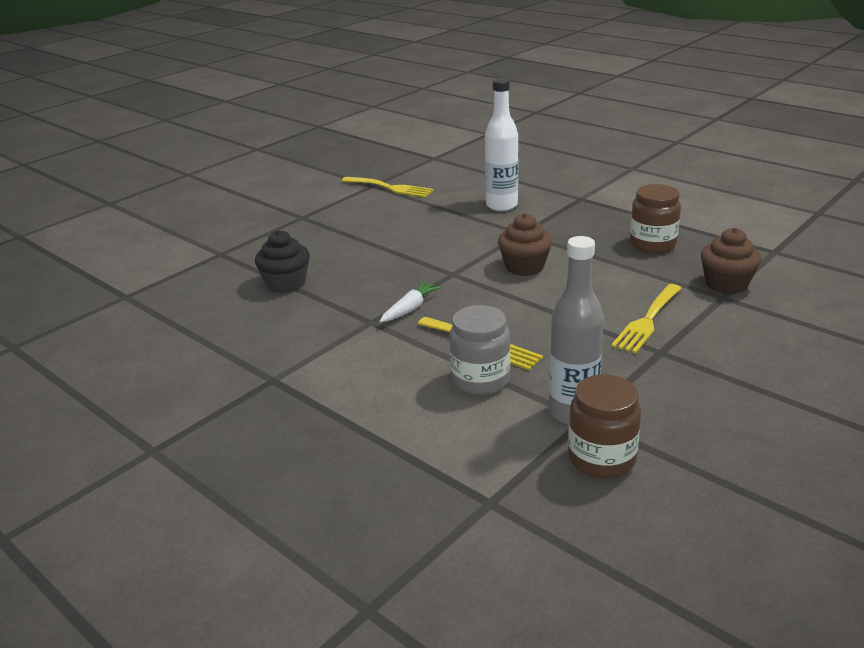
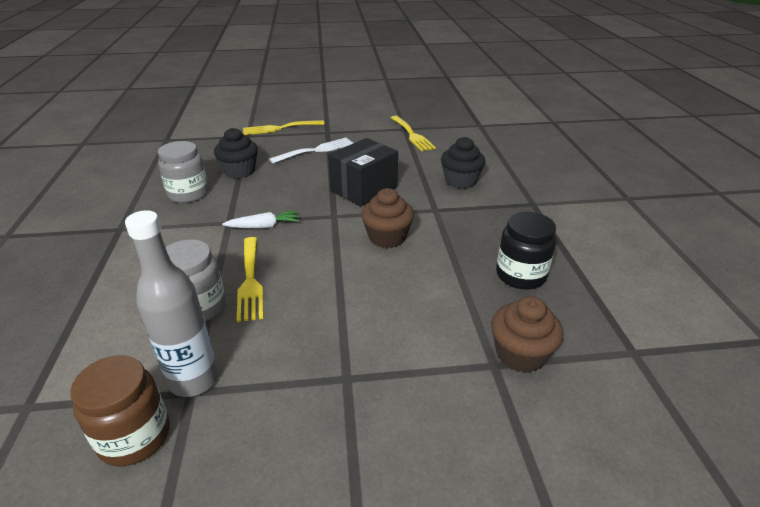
camera: 40 degrees right, 5 degrees up
(277, 323) = (188, 194): none -> grey jar
(326, 235) = (316, 150): none -> white fork
(436, 245) = (364, 189): none -> black box
(501, 205) = (460, 181): white bottle -> black cupcake
(647, 321) = (388, 342): yellow fork -> yellow fork (280, 128)
(652, 244) = (520, 275): brown jar -> black jar

